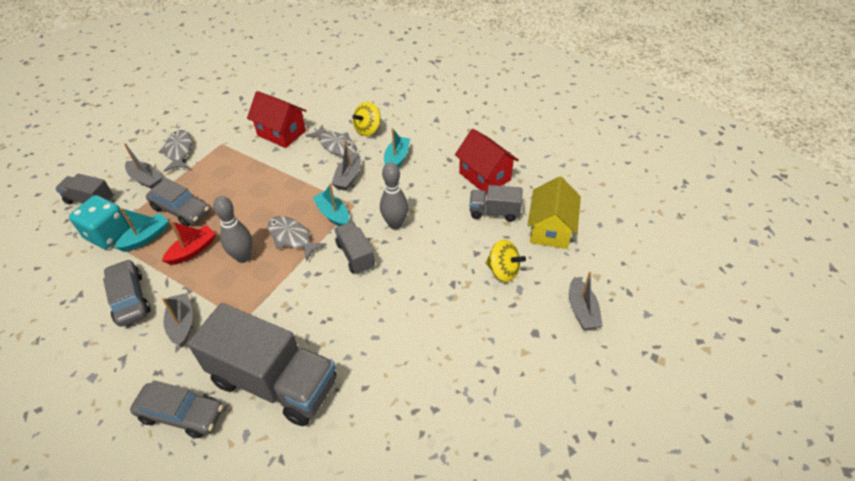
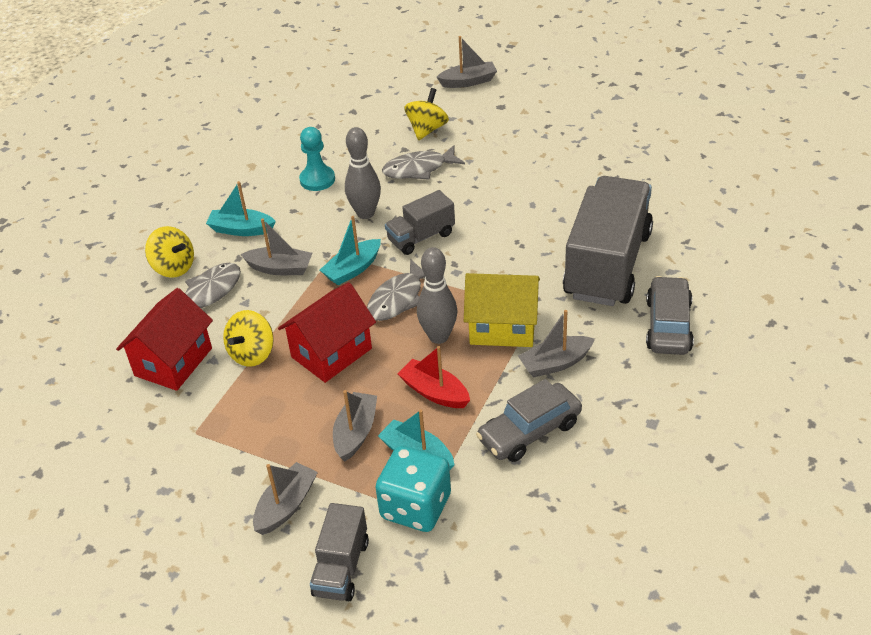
camera: 95 degrees left, 5 degrees down
(179, 151) = (212, 485): grey fish -> grey fish (419, 169)
(181, 210) = (356, 433): grey car -> grey boat
(272, 165) = (252, 354): none -> yellow spinning top
(445, 198) = (317, 180): none -> turquoise pawn
(485, 176) = (277, 153): red house -> red house (331, 353)
(494, 212) = (339, 141): grey truck -> none
(550, 229) = (363, 103): yellow house -> yellow house (502, 327)

